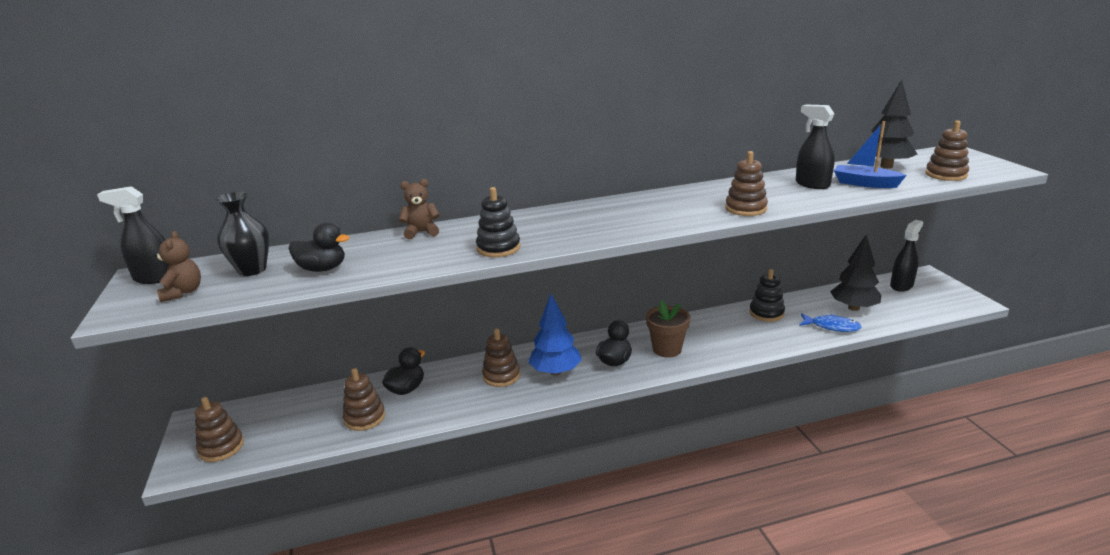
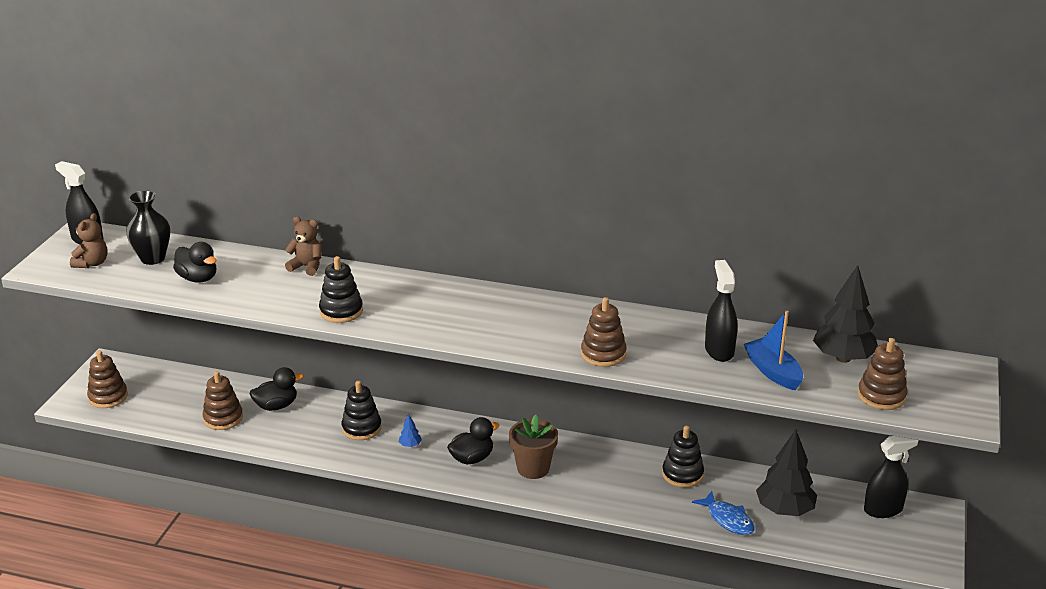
camera: 30 degrees right, 5 degrees up
(501, 376) = (361, 428): brown stacking toy -> black stacking toy
(555, 371) = (410, 445): blue tree -> blue tree, size x0.41

